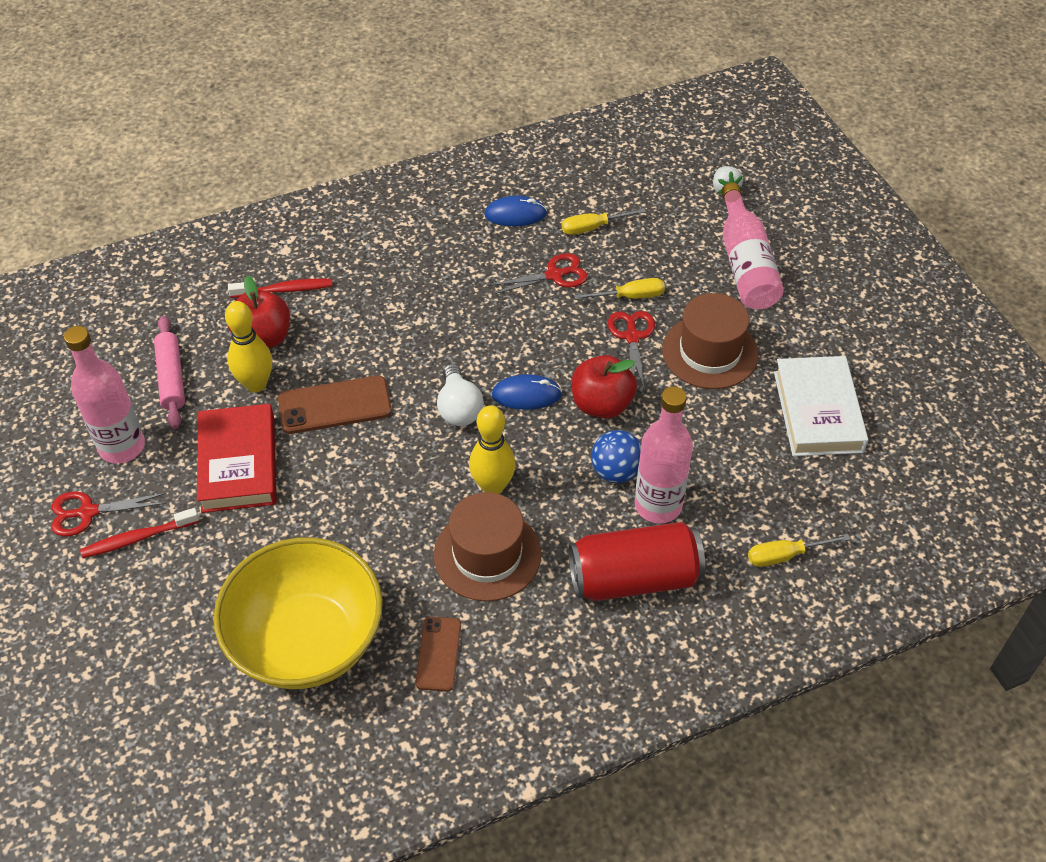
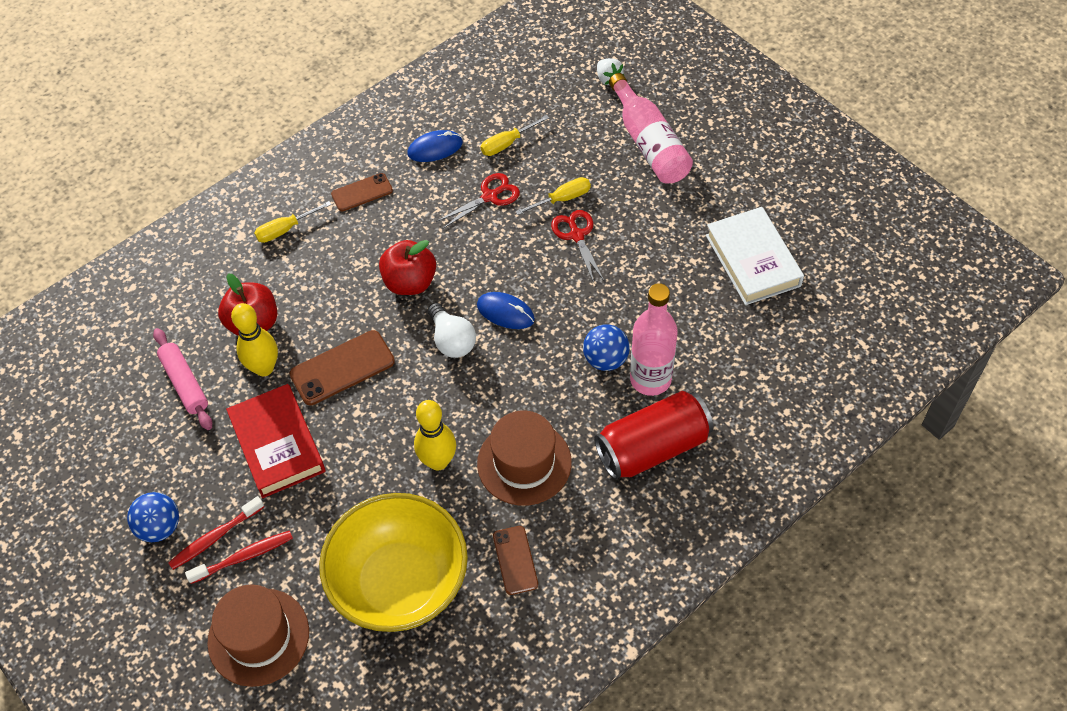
camera: 15 degrees left, 5 degrees up
(88, 512) = (160, 527): red scissors -> blue ball
(122, 447) = (166, 459): pink bottle -> none
(284, 290) = (255, 273): red toothbrush -> red toothbrush (244, 557)
(423, 239) = (362, 192): none -> brown phone
(493, 486) = (507, 402): yellow bowling pin -> yellow bowling pin (438, 461)
(526, 395) = (505, 312): blue mouse -> blue mouse turned 45 degrees clockwise
(601, 404) = (572, 303): red apple -> red apple (410, 282)
(710, 352) = (646, 231): brown hat -> brown hat (258, 637)
(784, 555) = (767, 393): yellow screwdriver -> yellow screwdriver (285, 230)

